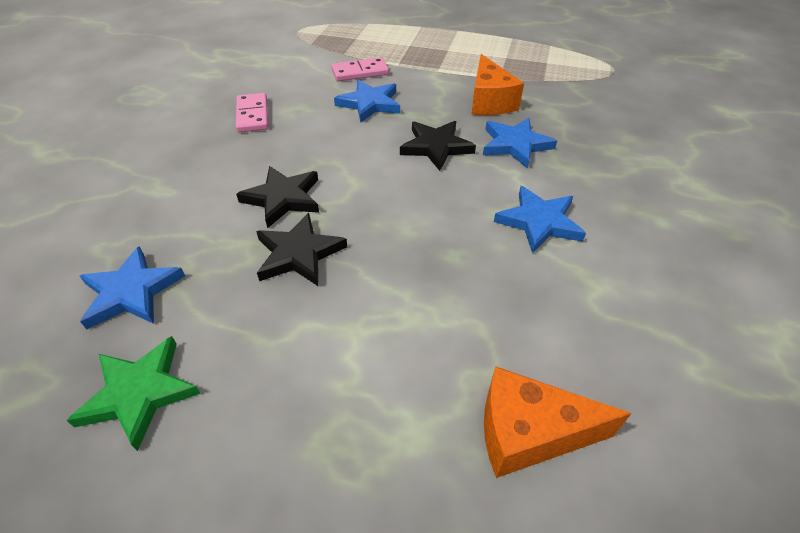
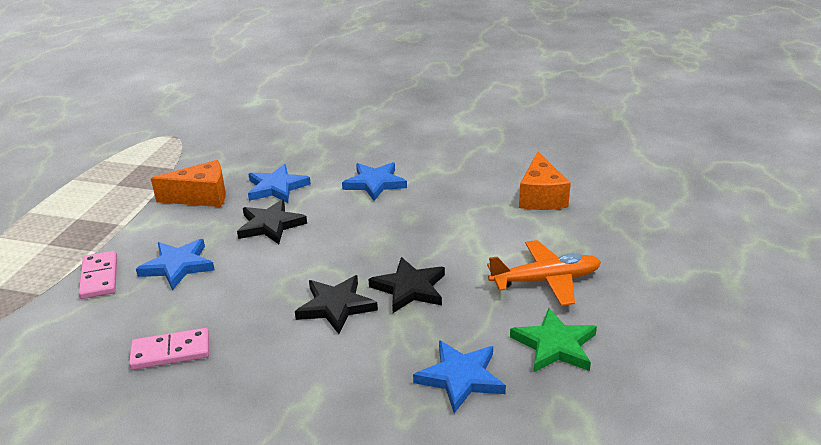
camera: 90 degrees left, 15 degrees down
(280, 403) = (546, 280): none -> orange plane

